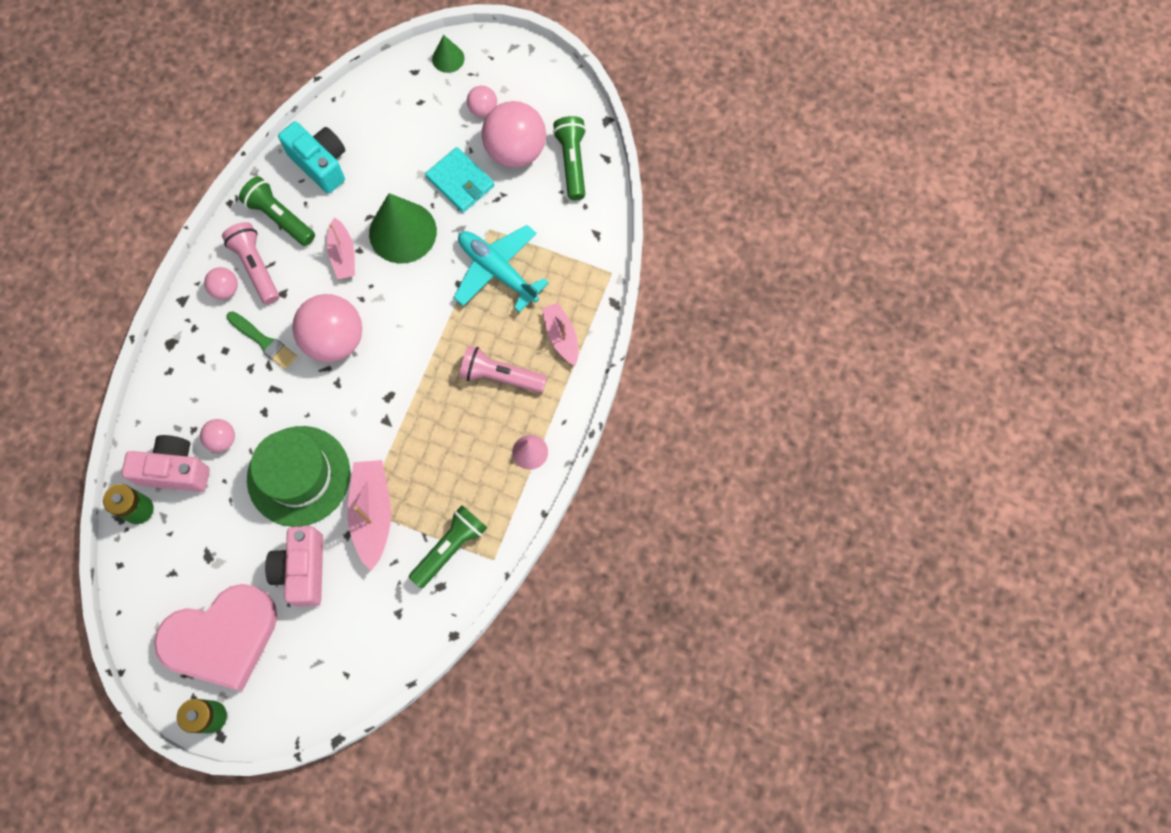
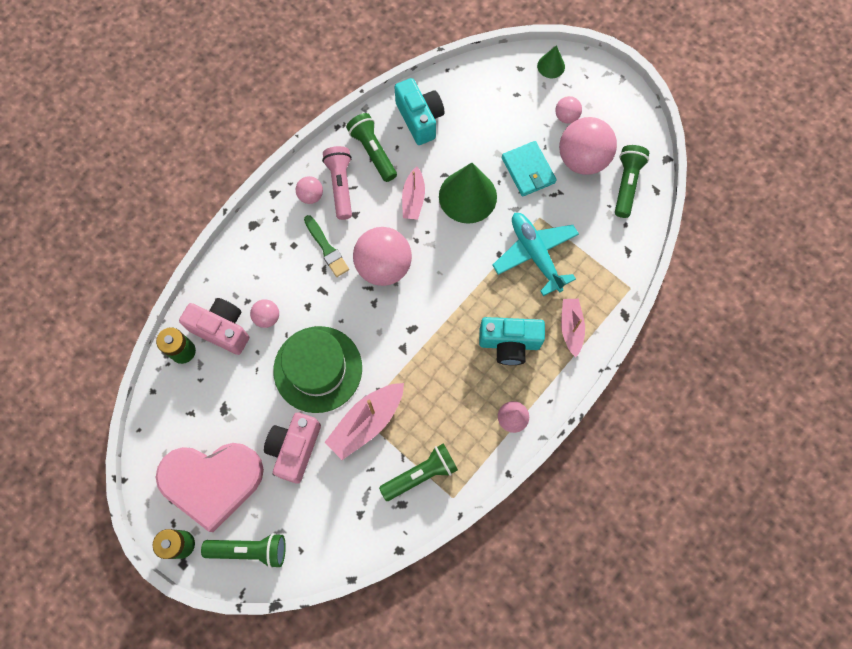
camera: 20 degrees right, 0 degrees up
(290, 694) = (250, 550): none -> green flashlight
(372, 514) = (366, 422): pink boat -> pink boat turned 150 degrees counterclockwise
(500, 376) = (509, 343): pink flashlight -> turquoise camera

